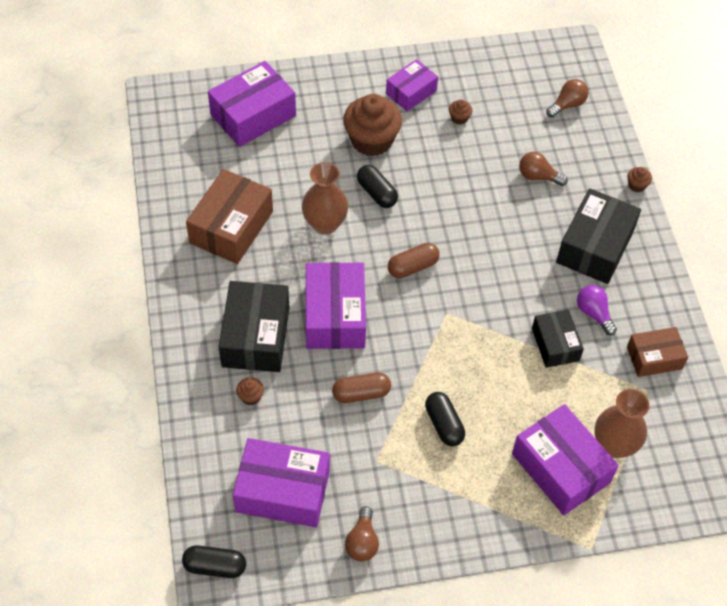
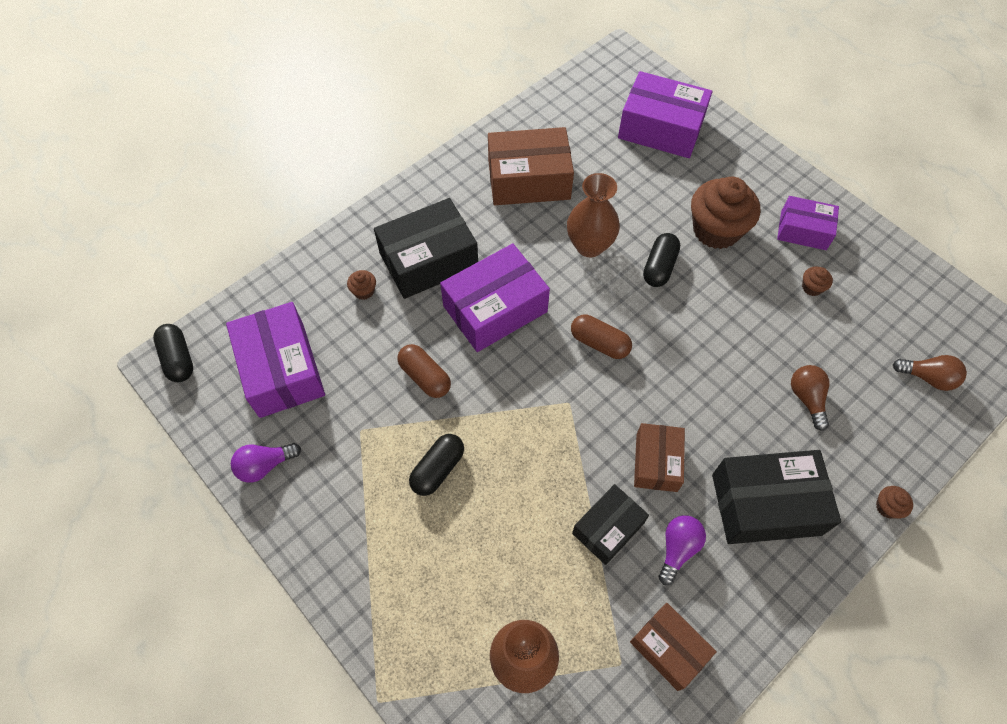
camera: 60 degrees right, 5 degrees up
(362, 542) = (265, 465): brown light bulb -> purple light bulb
(527, 288) = (656, 462): none -> brown box
(561, 468) = (458, 615): purple box -> none

